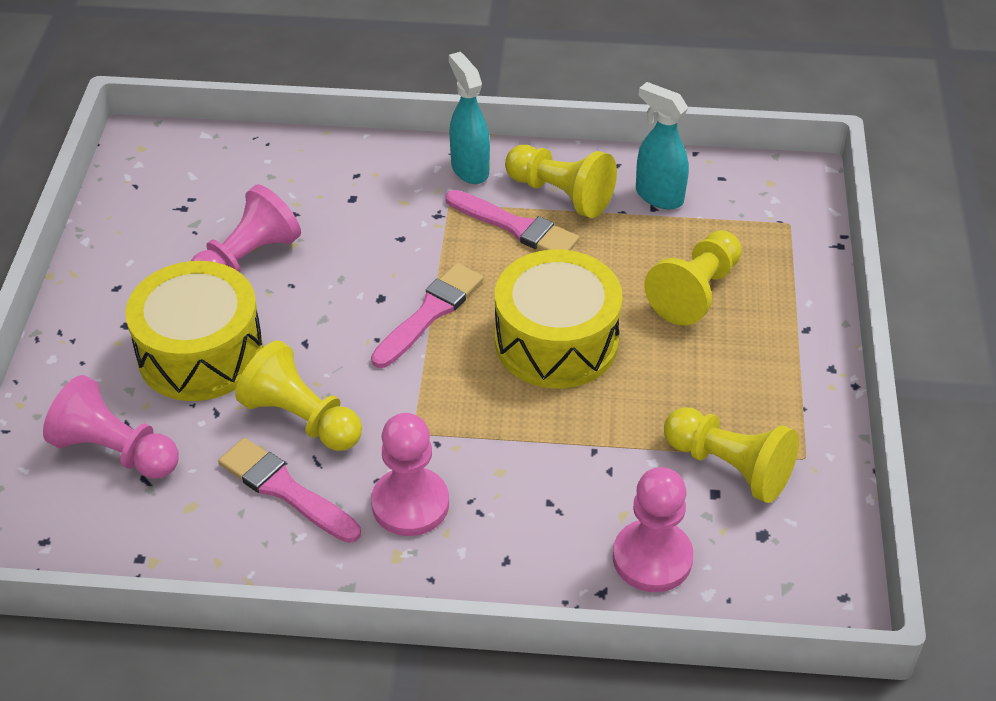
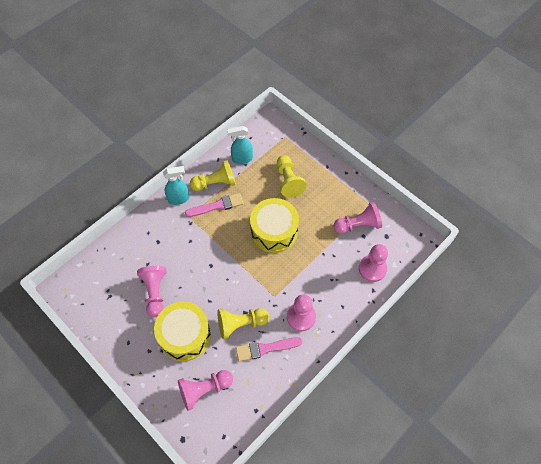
camera: 50 degrees left, 15 degrees up
(430, 313) = (230, 256): pink brush -> none
(469, 169) = (179, 199): turquoise spray bottle -> turquoise spray bottle turned 150 degrees clockwise
(729, 467) = (358, 225): yellow pawn -> pink pawn

